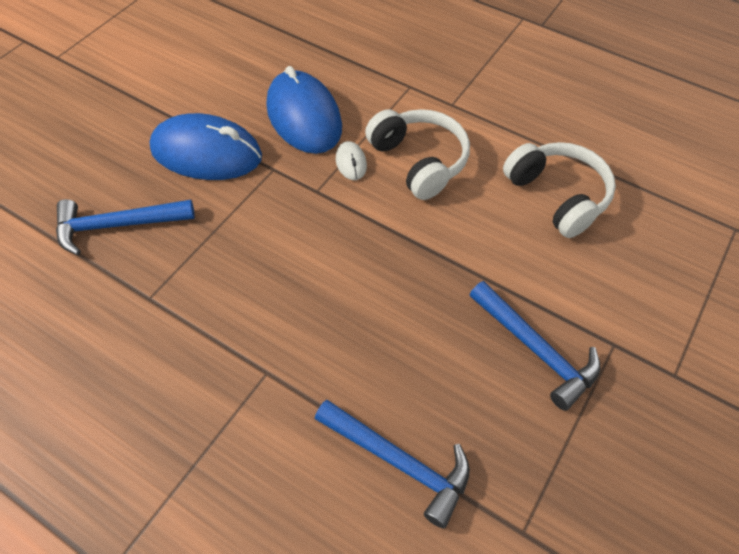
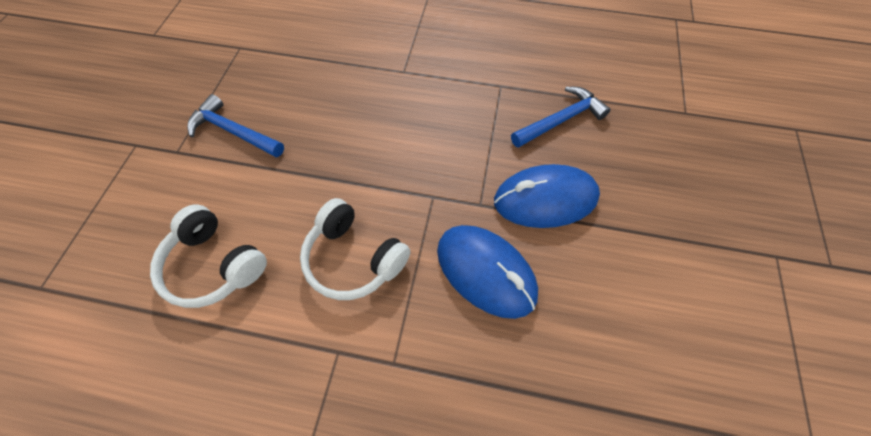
camera: 160 degrees right, 5 degrees up
(351, 162) = (416, 234): white mouse -> none
(399, 462) = (311, 55): blue hammer -> none

